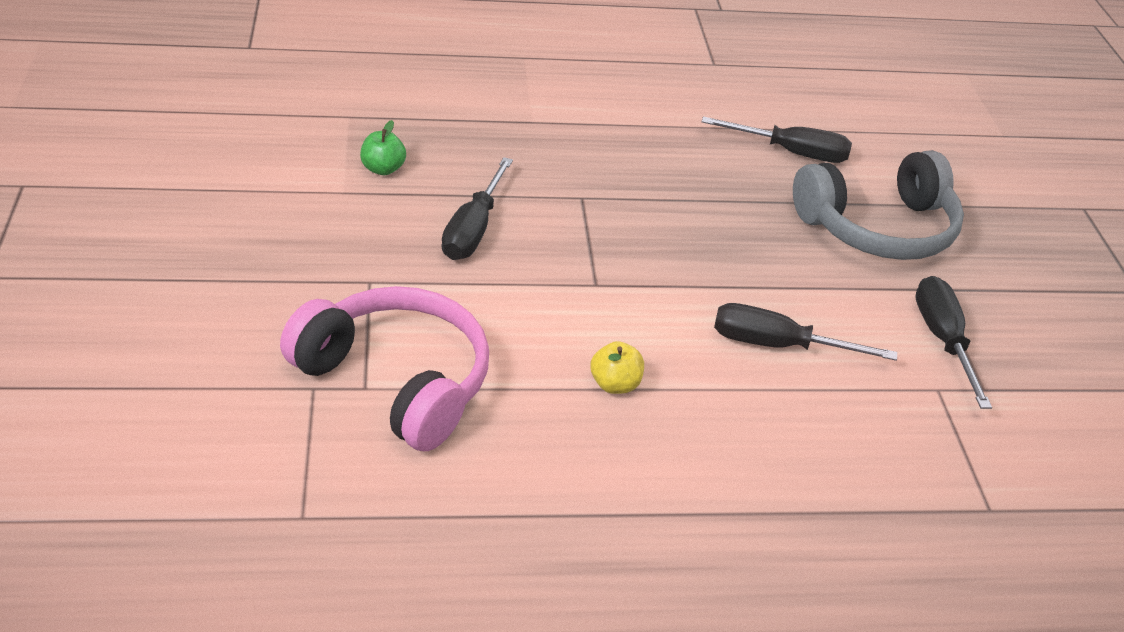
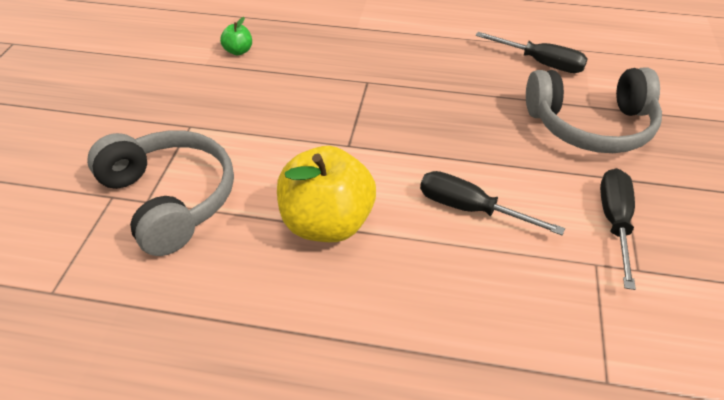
camera: 20 degrees right, 5 degrees up
(396, 381) = (170, 199): pink headphones -> grey headphones
(473, 229) = (279, 97): black screwdriver -> none
(615, 384) = (327, 223): yellow apple -> yellow apple, size x2.29

